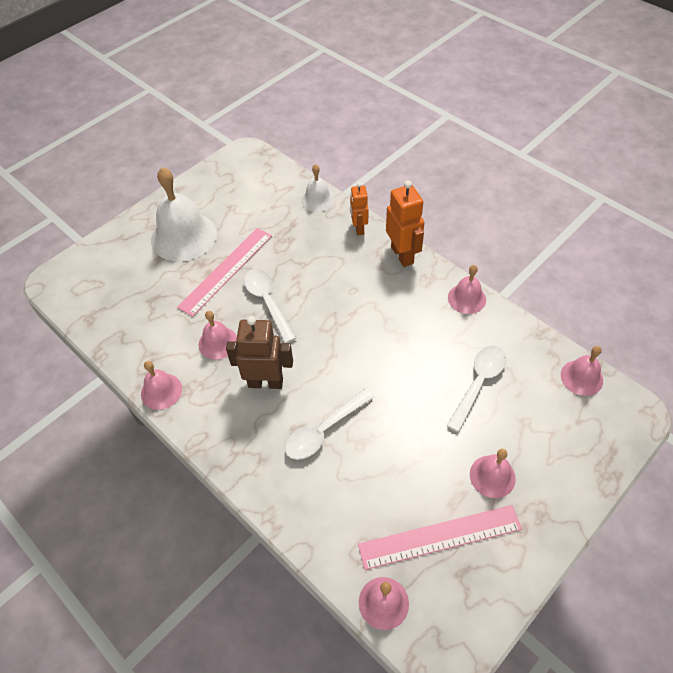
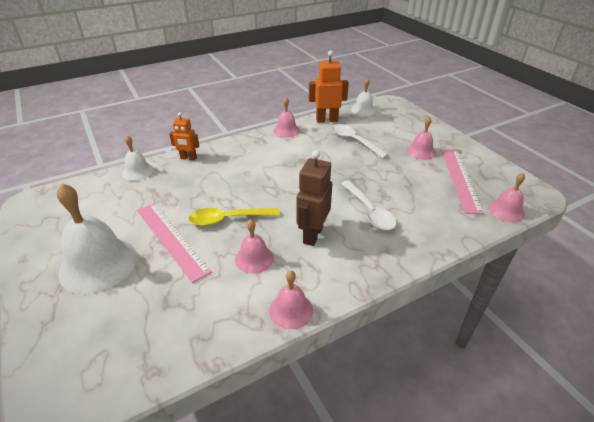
camera: 75 degrees left, 15 degrees down
(267, 302) = (228, 219): white spoon -> yellow spoon
(402, 255) = (231, 145): orange robot -> orange robot (327, 120)
(581, 377) = (363, 110): pink bell -> white bell

